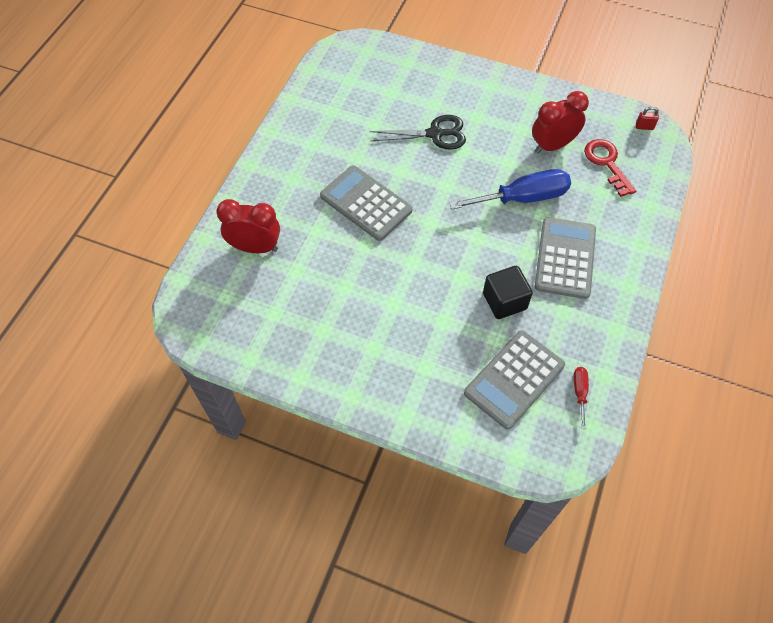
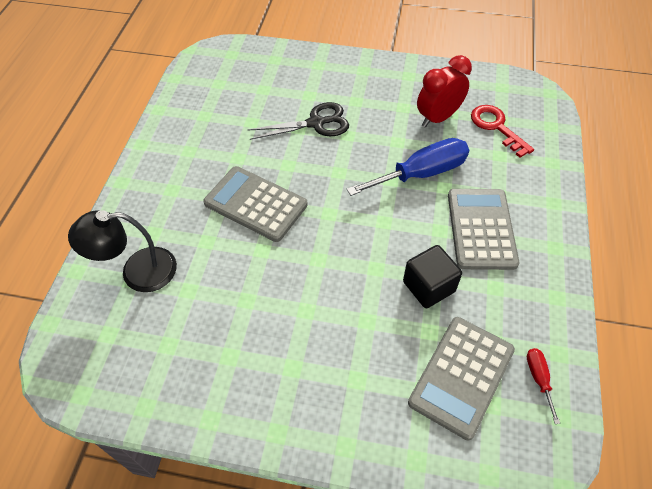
camera: 10 degrees left, 5 degrees down
(255, 247) = (137, 272): red clock -> black lamp
(644, 127) = (522, 88): red padlock -> none

